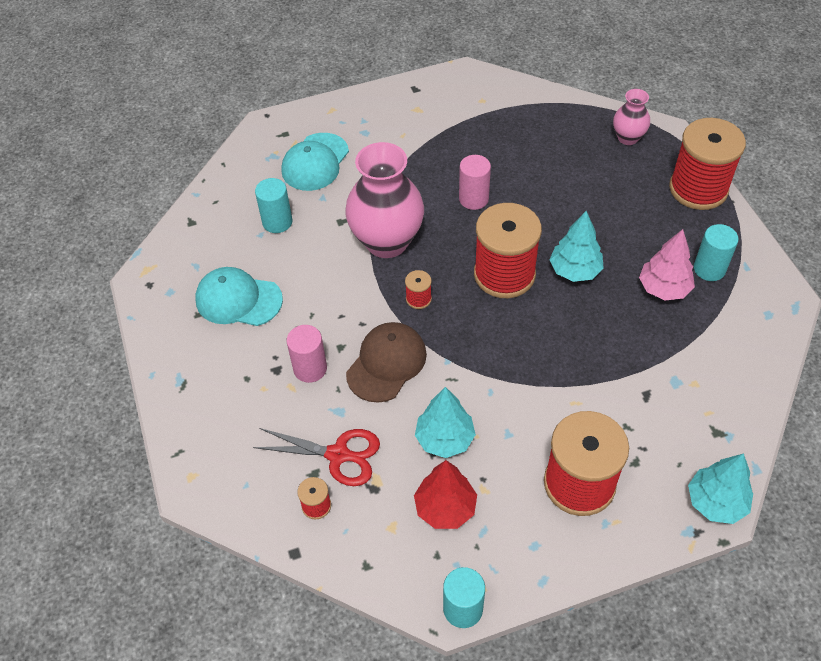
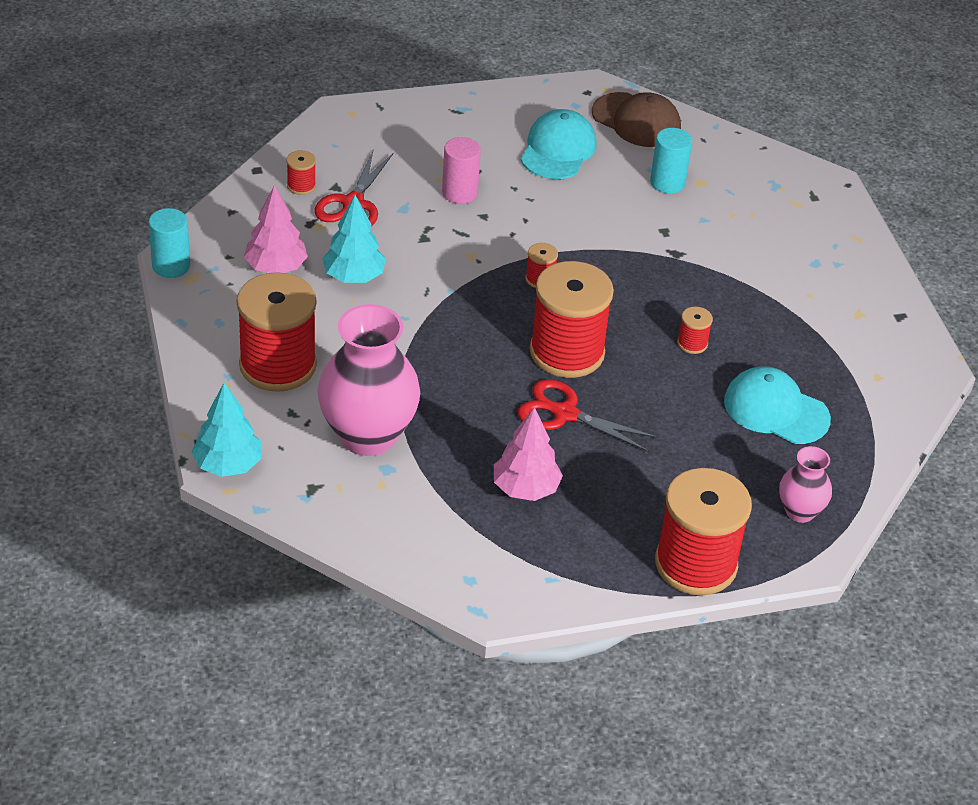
camera: 90 degrees right, 10 degrees down
(315, 162) = (763, 218): turquoise cap -> turquoise cap (776, 410)
(386, 363) = (456, 246): brown cap -> brown cap (636, 120)
(387, 241) = (628, 263): pink vase -> pink vase (368, 435)
(445, 508) = (276, 267): red tree -> pink tree
(473, 199) = (692, 343): pink cylinder -> red spool
(575, 270) = (565, 414): turquoise tree -> red scissors
(709, 269) = (551, 540): turquoise cylinder -> none

